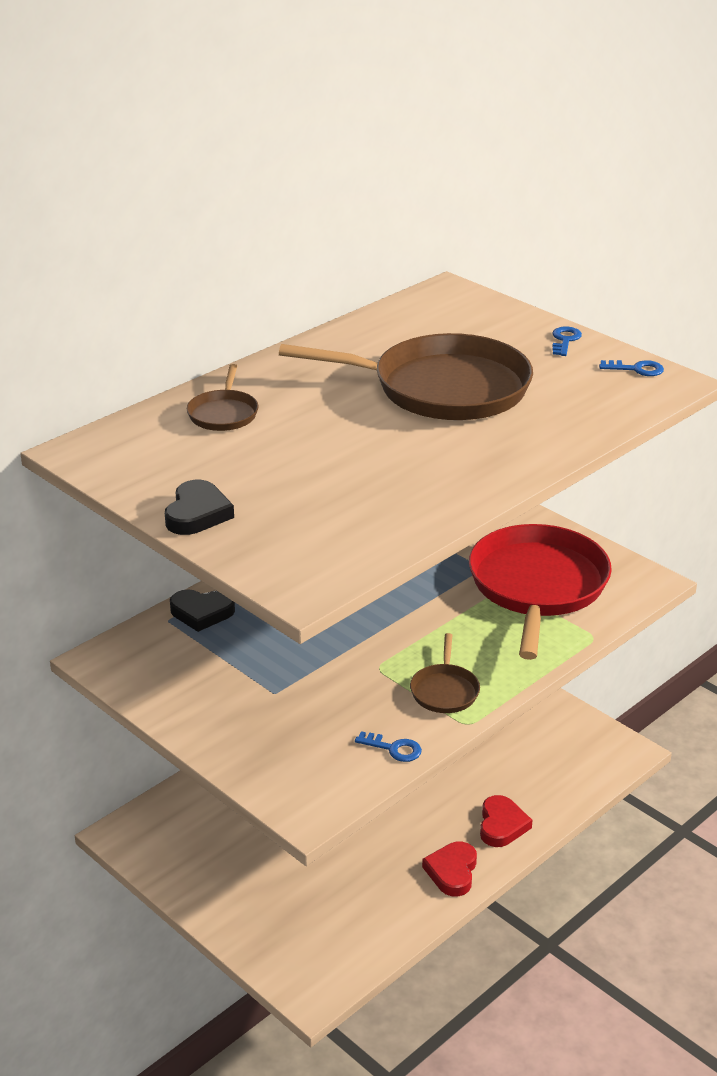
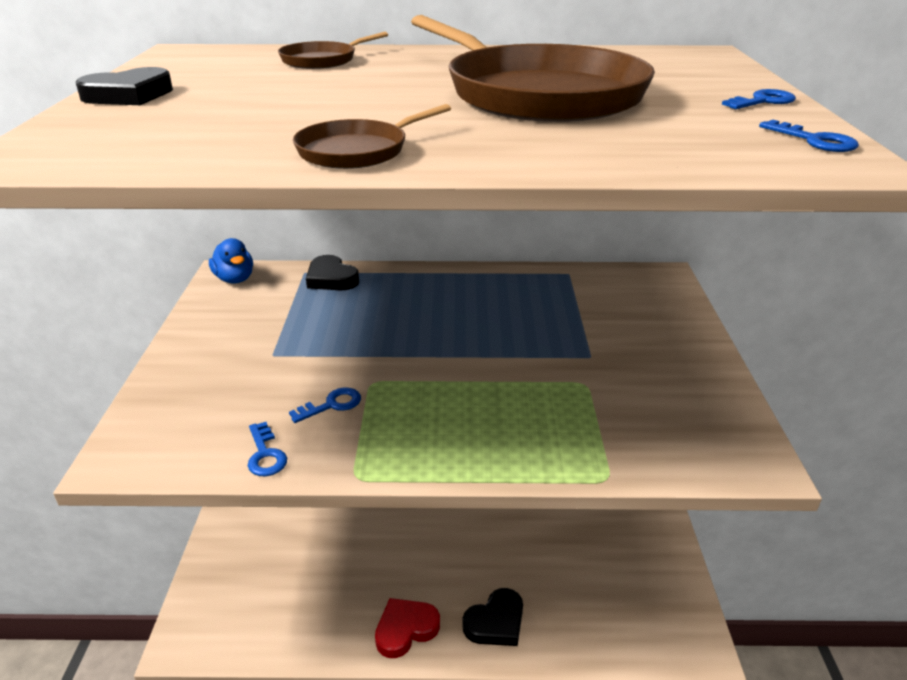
camera: 45 degrees right, 0 degrees up
(119, 659) = (235, 279): none -> blue duck
(379, 696) = (332, 405): none -> blue key
(444, 691) = (388, 435): brown pan -> brown pan (357, 151)
(502, 825) = (495, 622): red heart -> black heart
(537, 586) = (620, 399): red pan -> none

